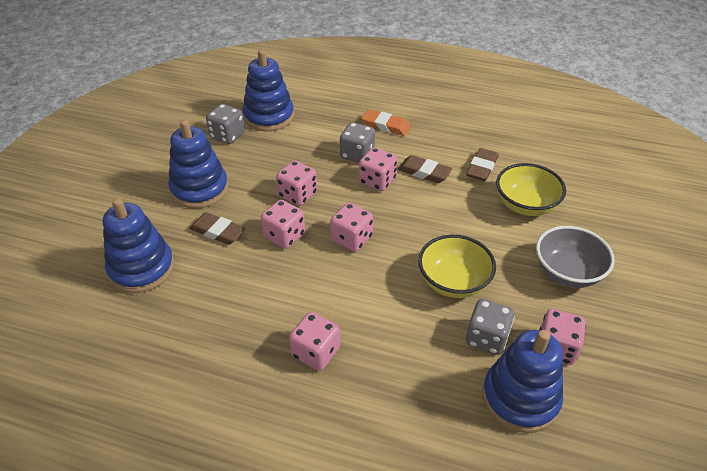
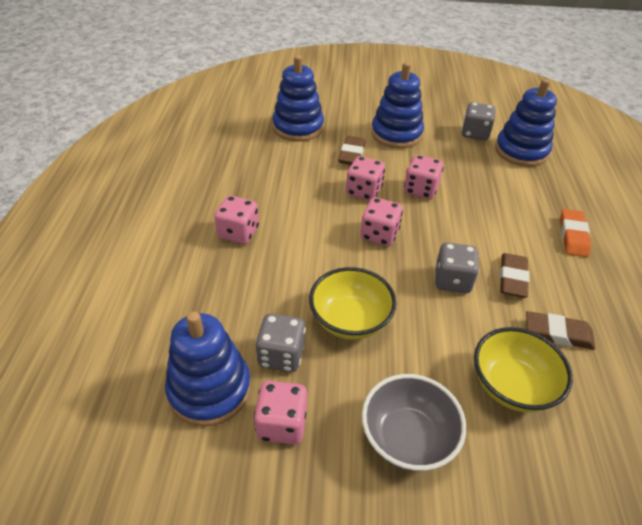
camera: 75 degrees right, 0 degrees up
(357, 154) = (506, 220): grey dice -> grey dice (452, 280)
(377, 181) = (473, 241): pink dice -> none

